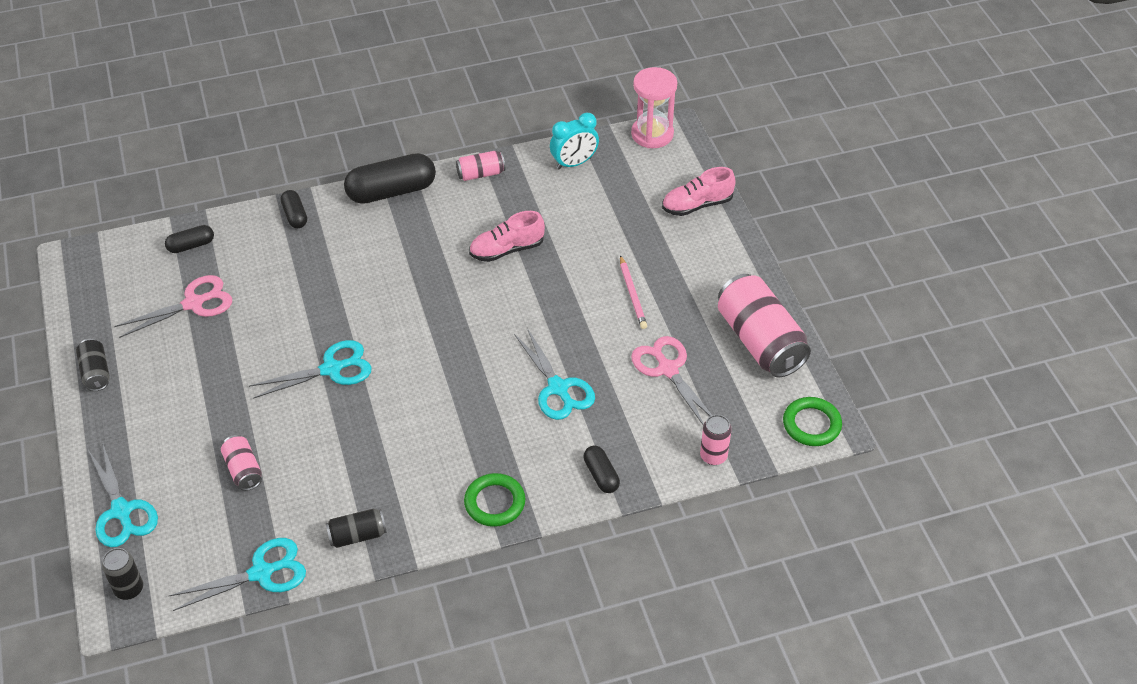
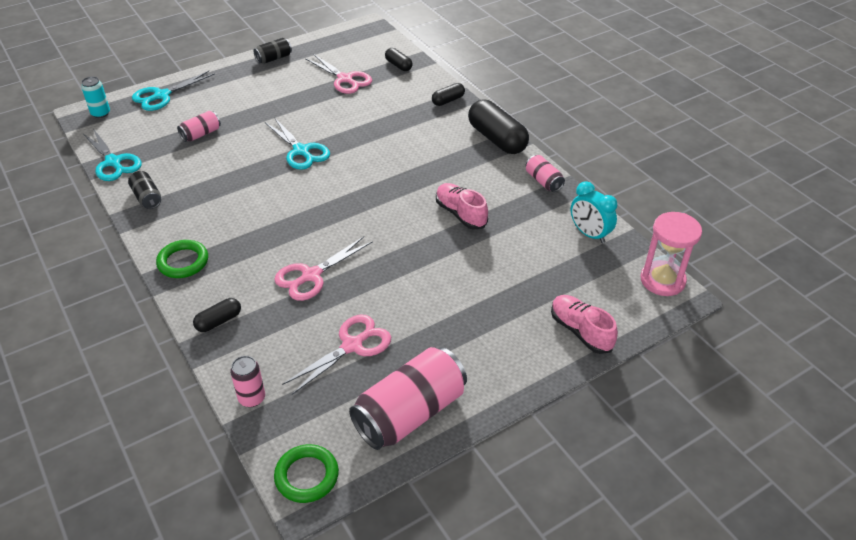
camera: 75 degrees right, 5 degrees down
(129, 589) = (101, 113): black can -> turquoise can
(558, 388) = (311, 275): turquoise scissors -> pink scissors
(632, 294) = (439, 304): pink pencil -> none

